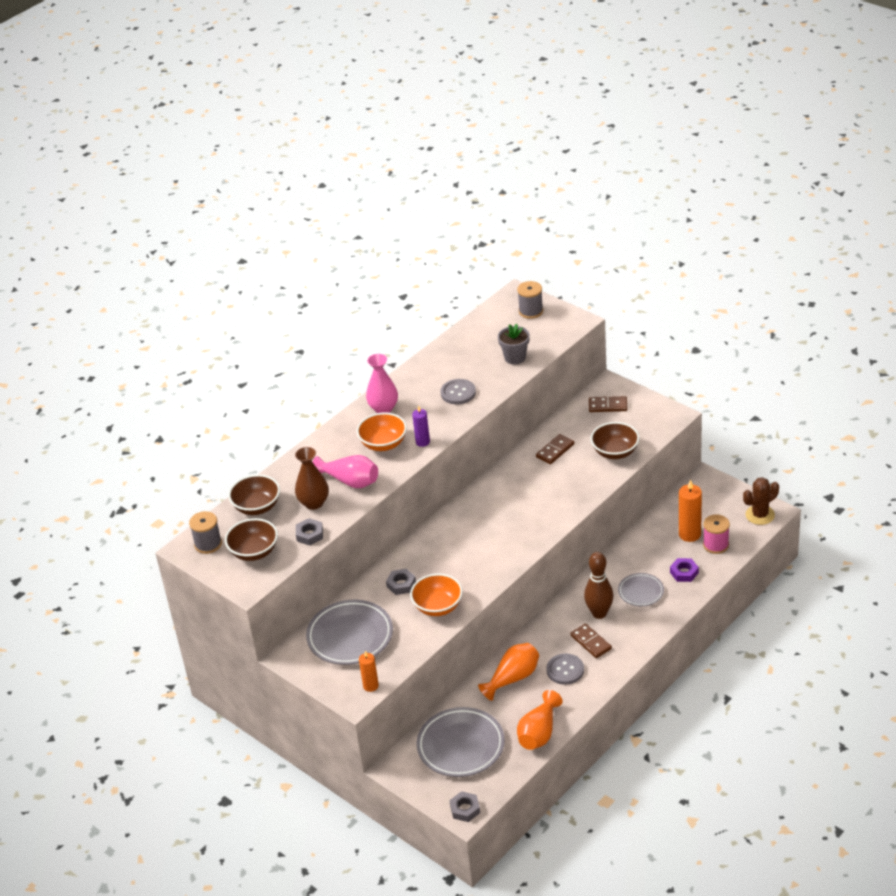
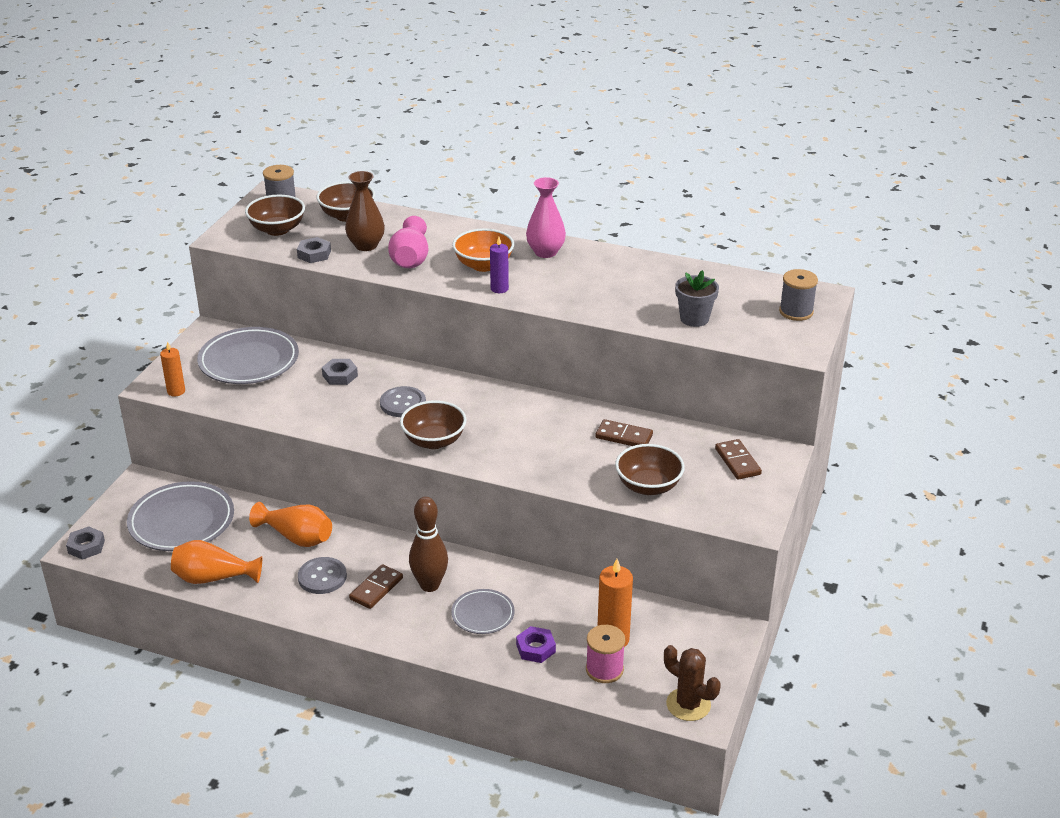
camera: 65 degrees right, 5 degrees down
(438, 607) = (311, 408): orange bowl -> none
(458, 393) = (602, 293): grey button -> grey button (403, 403)
(513, 546) = (434, 441): none -> brown bowl

